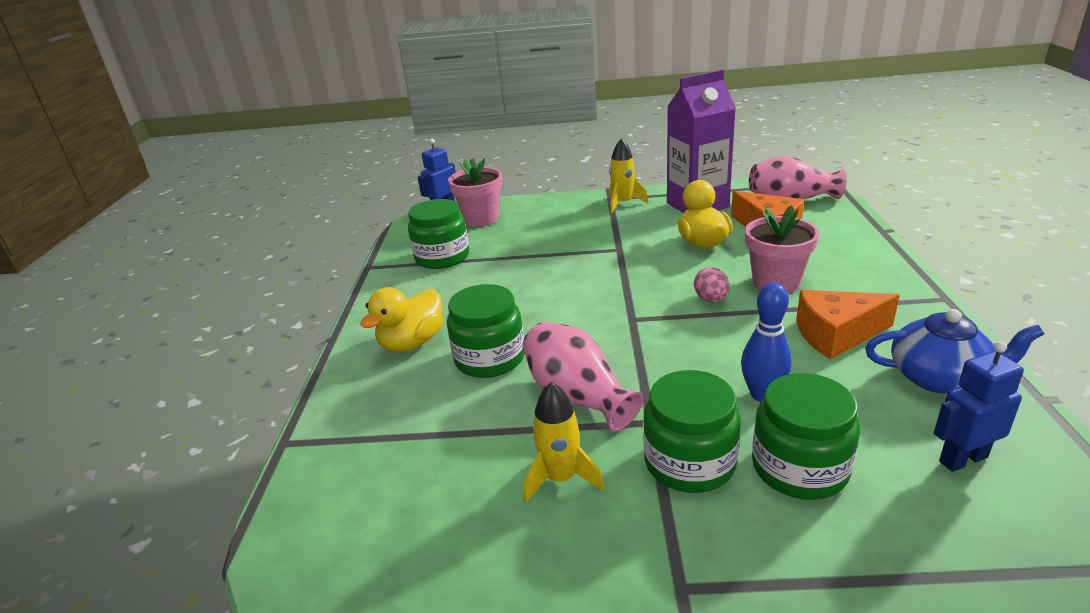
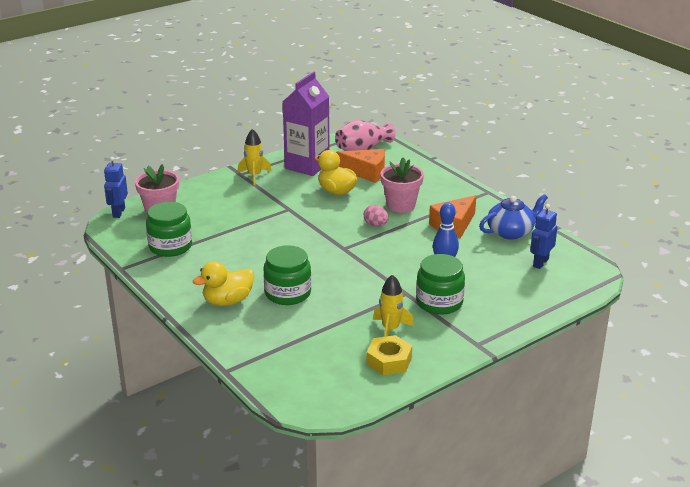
camera: 40 degrees left, 0 degrees up
(412, 342) = (227, 301): yellow duck -> yellow duck turned 60 degrees clockwise
(494, 541) = (389, 361): none -> yellow nut
(577, 395) = (358, 294): pink vase -> none
(799, 468) = (484, 288): green jar -> none

